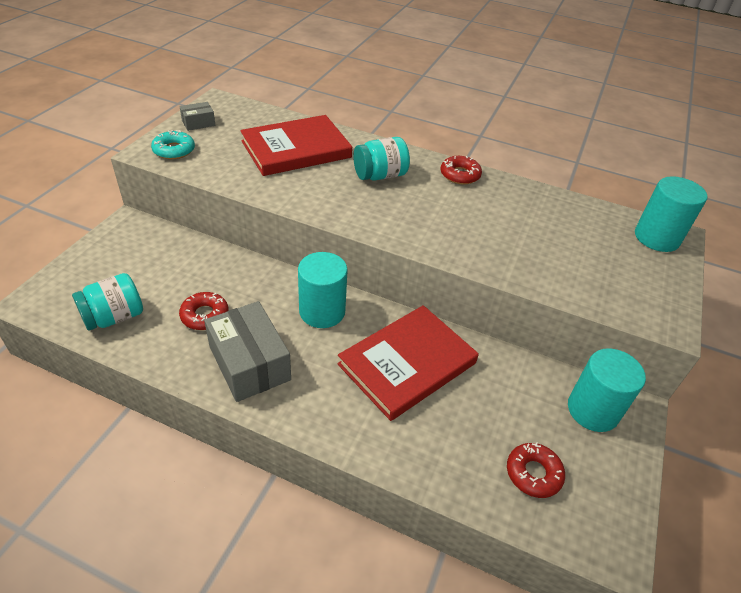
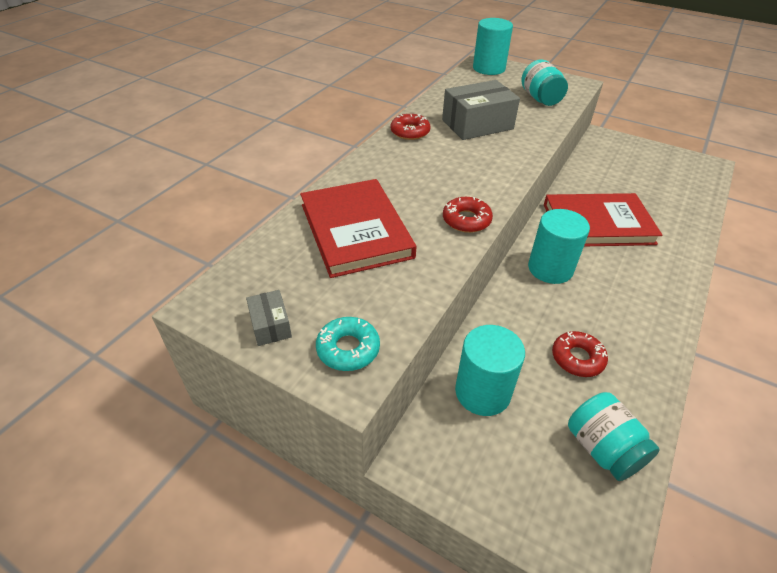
camera: 80 degrees left, 0 degrees up
(249, 363) = (631, 320): grey box -> grey box (477, 124)
(380, 175) = (412, 175): turquoise jar -> turquoise jar (540, 99)
(407, 364) = (597, 224): red book -> red book turned 60 degrees counterclockwise
(533, 473) = (672, 182): red donut -> red donut (466, 220)
(592, 410) = (610, 151): turquoise cylinder -> turquoise cylinder (482, 392)

